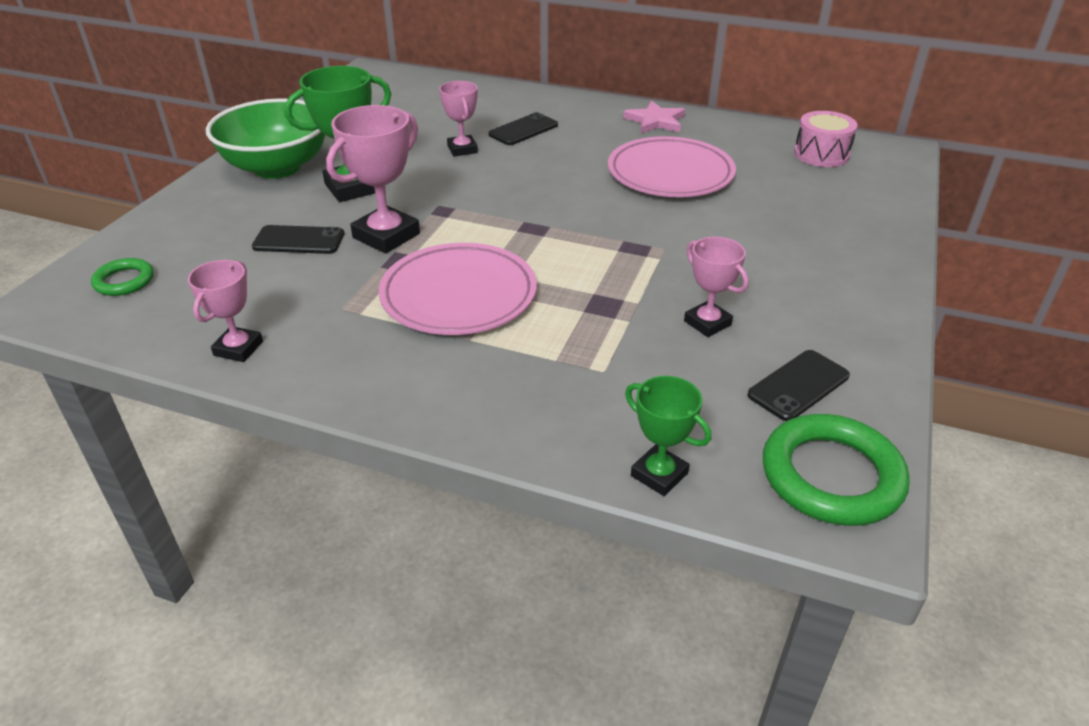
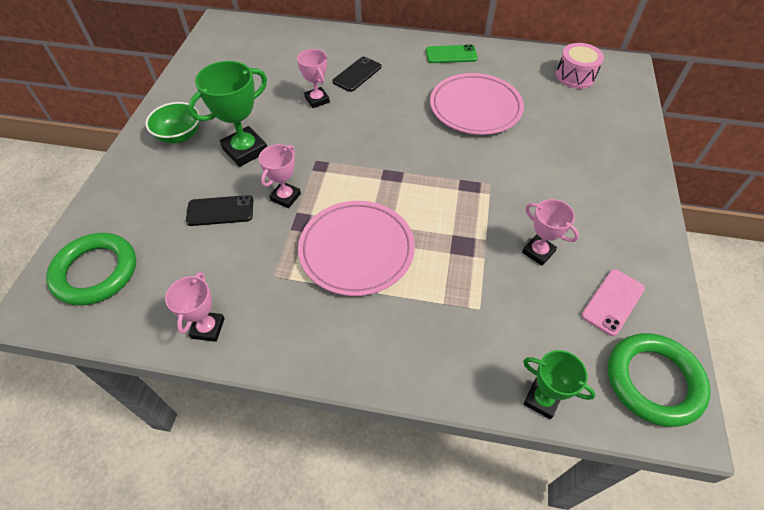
camera: 10 degrees left, 15 degrees up
(124, 281) = (96, 272): green ring -> green ring, size x1.84
(277, 167) = (180, 135): green bowl -> green bowl, size x0.58
(386, 236) = (285, 197): pink trophy -> pink trophy, size x0.61
(655, 121) = (451, 55): pink star -> green phone
(798, 385) = (613, 302): black phone -> pink phone

